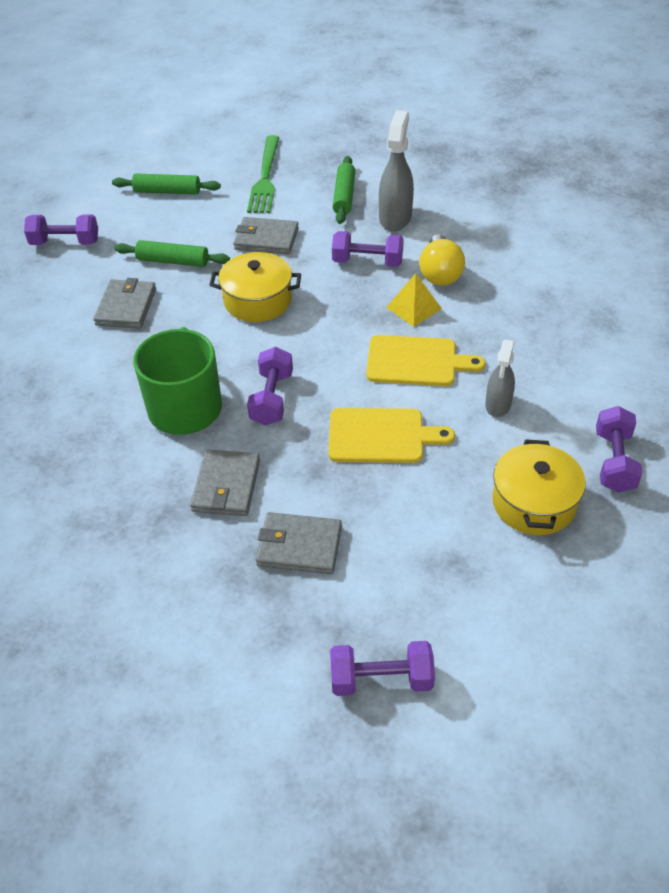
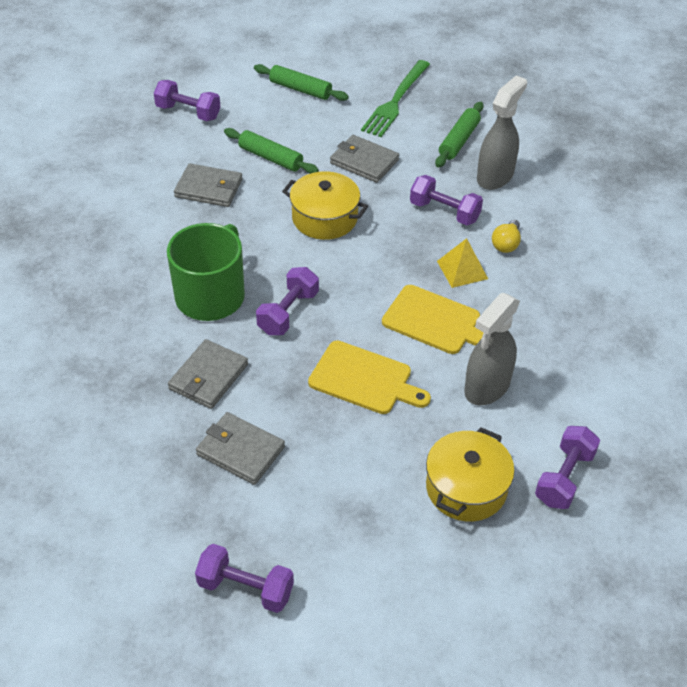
camera: 20 degrees right, 0 degrees up
(126, 307) = (209, 188): grey wallet -> grey wallet turned 75 degrees clockwise
(440, 273) = (506, 244): yellow light bulb -> yellow light bulb, size x0.63
(498, 405) = (487, 387): grey spray bottle -> grey spray bottle, size x1.55

